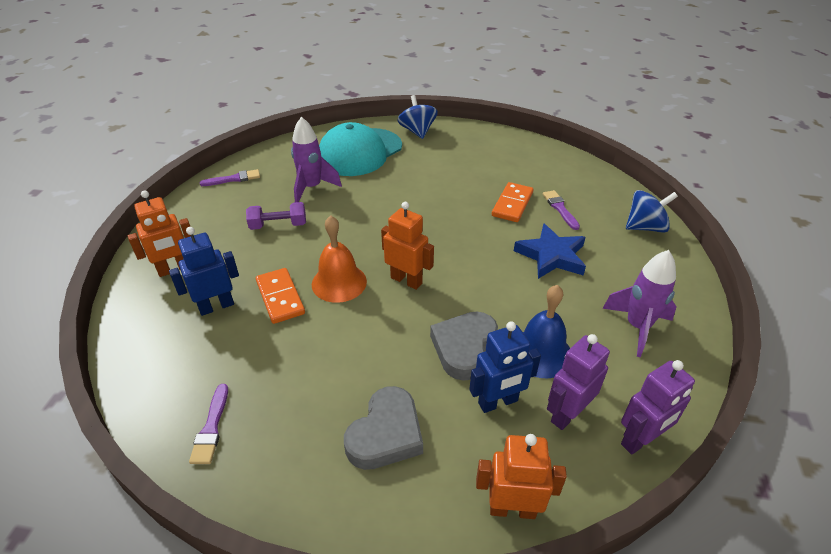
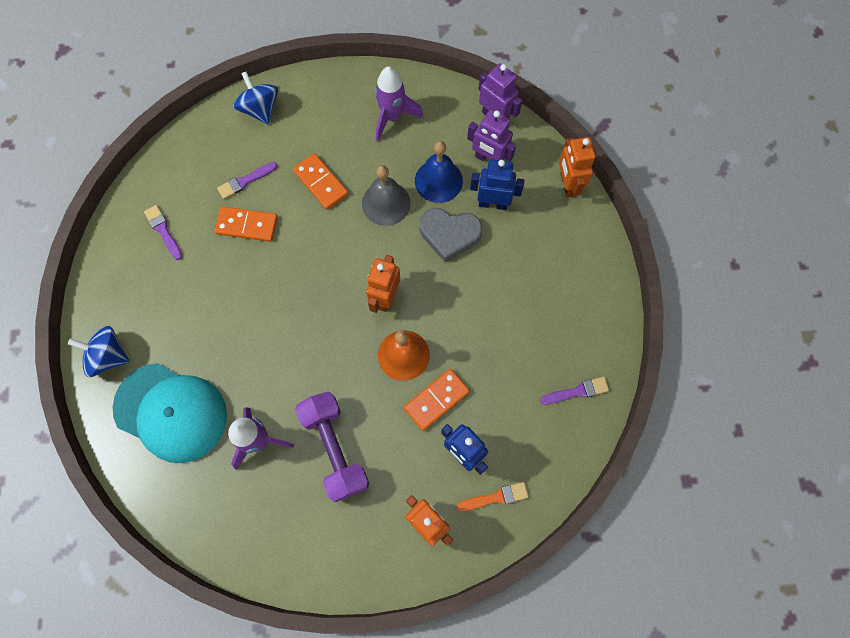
camera: 105 degrees left, 30 degrees up
(156, 321) = (495, 497): none -> orange brush
(234, 179) = (259, 544): purple brush -> purple brush (163, 231)
(278, 225) = (335, 448): purple dumbbell -> purple dumbbell, size x1.65
(386, 434) = (542, 270): grey heart -> none
(417, 131) = (108, 356): blue spinning top -> blue spinning top turned 45 degrees clockwise
(498, 402) = (493, 203): blue robot -> blue robot turned 45 degrees counterclockwise
(518, 300) = (386, 203): none -> grey bell
(551, 256) = (321, 182): blue star -> orange domino

